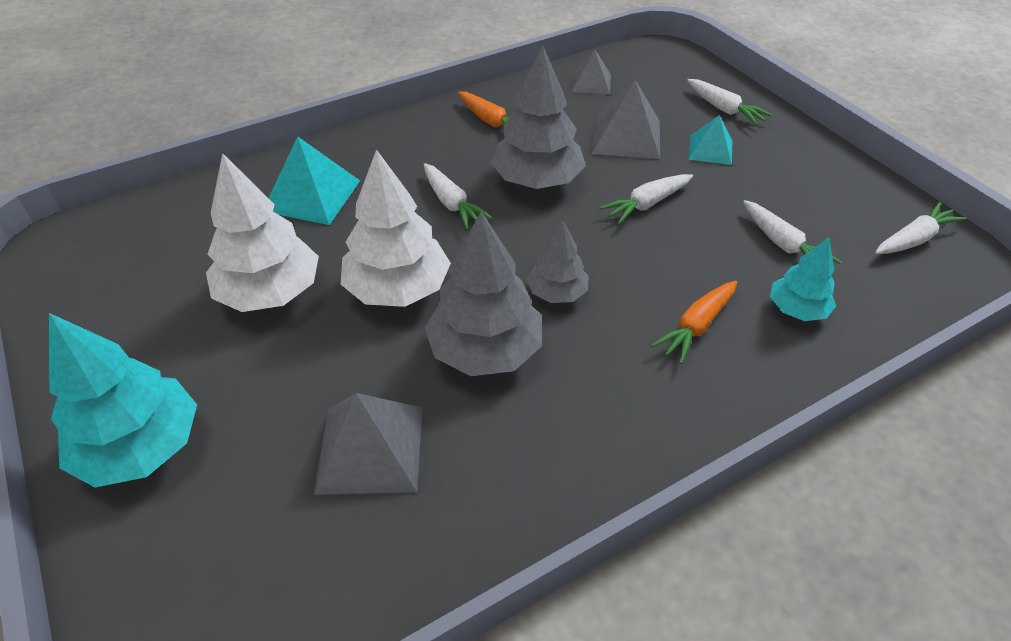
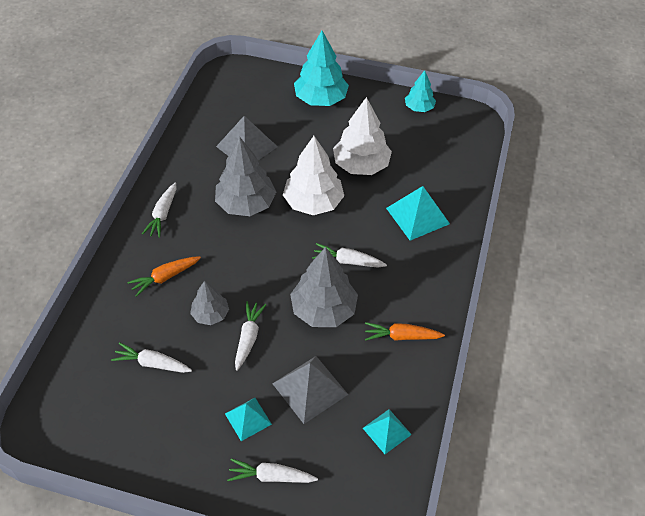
camera: 135 degrees right, 5 degrees up
(557, 293) = (243, 249): grey tree -> grey tree (210, 314)
(591, 82) = (387, 431): grey pyramid -> turquoise pyramid
(696, 326) = (165, 277): orange carrot -> orange carrot turned 120 degrees counterclockwise
(797, 309) = (122, 322): turquoise tree -> turquoise tree (419, 108)
(913, 239) = (77, 426): white carrot -> white carrot (162, 214)

